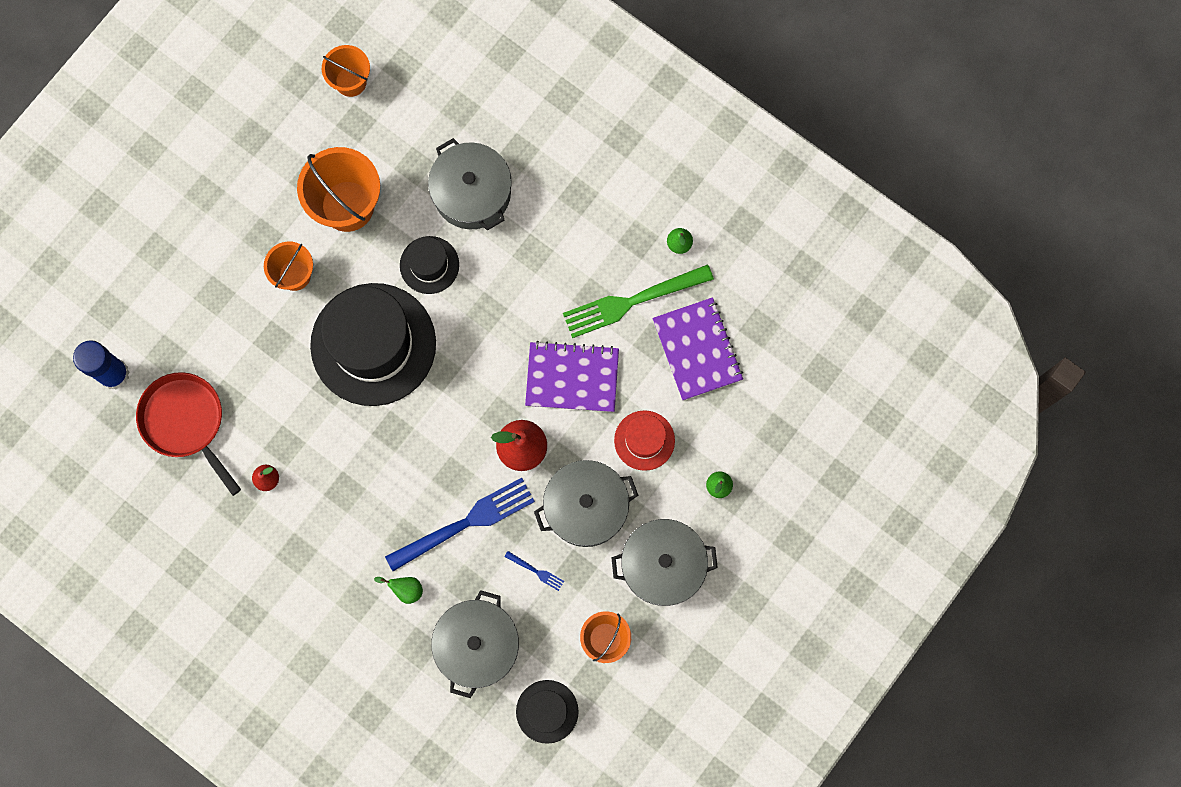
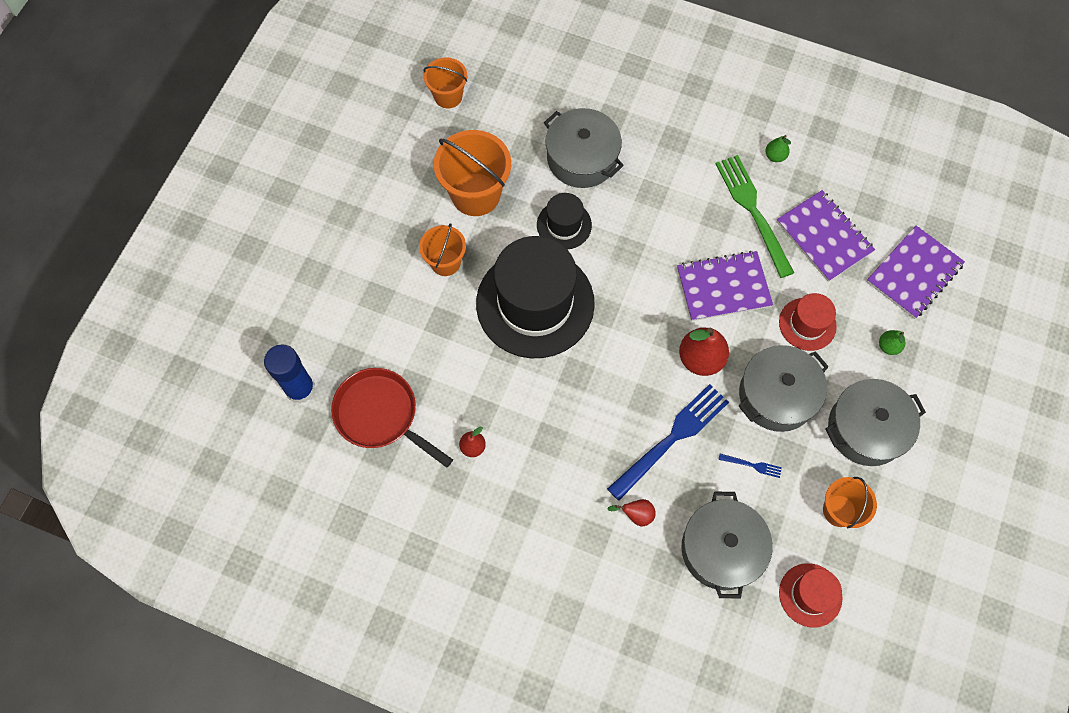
camera: 15 degrees left, 10 degrees down
(405, 589) = (636, 515): green pear -> red pear
(547, 711) = (810, 595): black hat -> red hat
(632, 301) = (753, 211): green fork -> green fork turned 105 degrees clockwise
(776, 415) = (914, 273): none -> purple notebook

